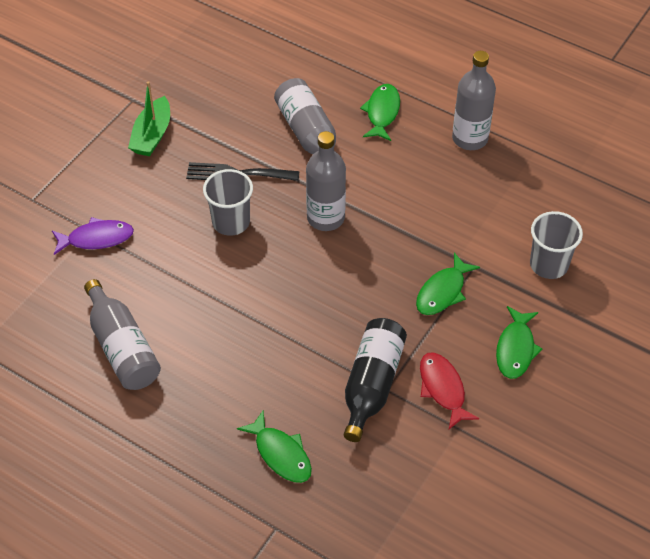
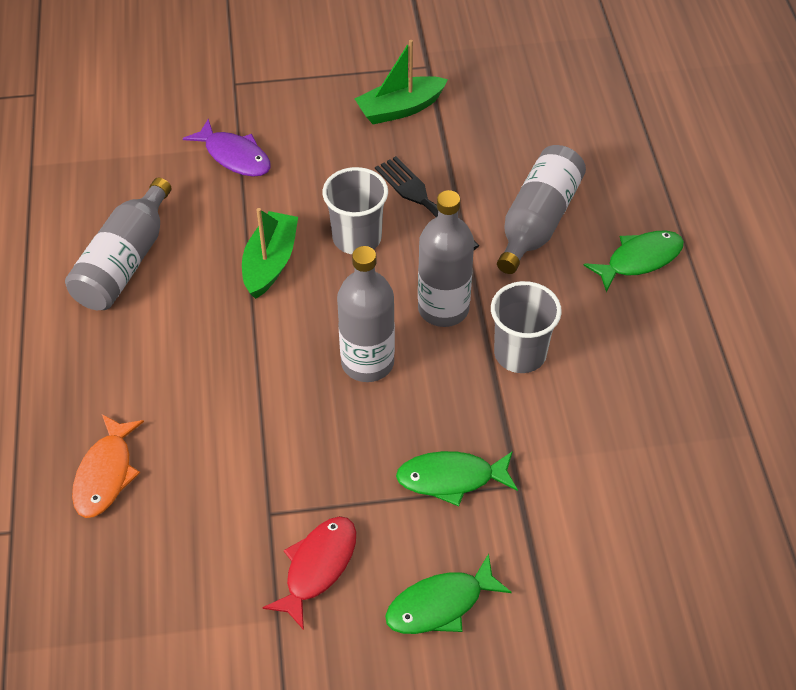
camera: 50 degrees right, 0 degrees up
(204, 275) = (270, 263): none -> green boat
(280, 454) = (106, 474): green fish -> orange fish
(371, 385) = (263, 496): black bottle -> none
(470, 138) = (696, 360): grey bottle -> grey bottle (367, 362)
(549, 265) = (597, 559): grey cup -> grey cup (520, 353)

